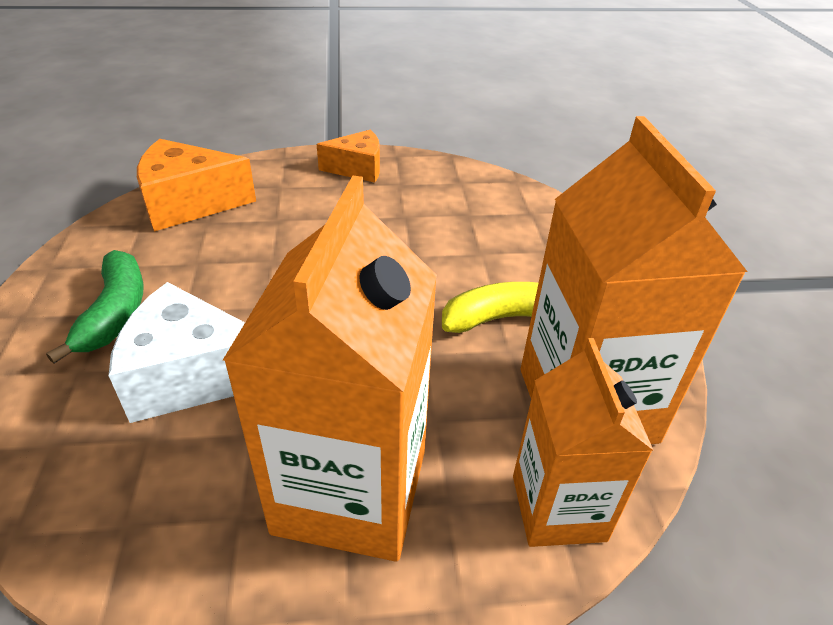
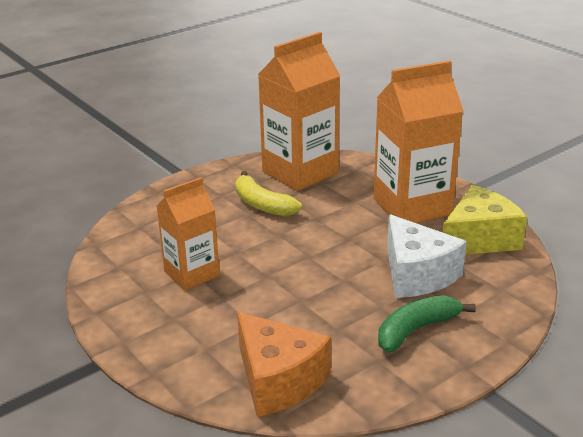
camera: 120 degrees left, 10 degrees down
(167, 517) = (479, 239): none -> yellow cheese
(357, 169) = (138, 322): orange cheese -> none
(558, 508) = (361, 166): orange carton -> orange carton (192, 274)

